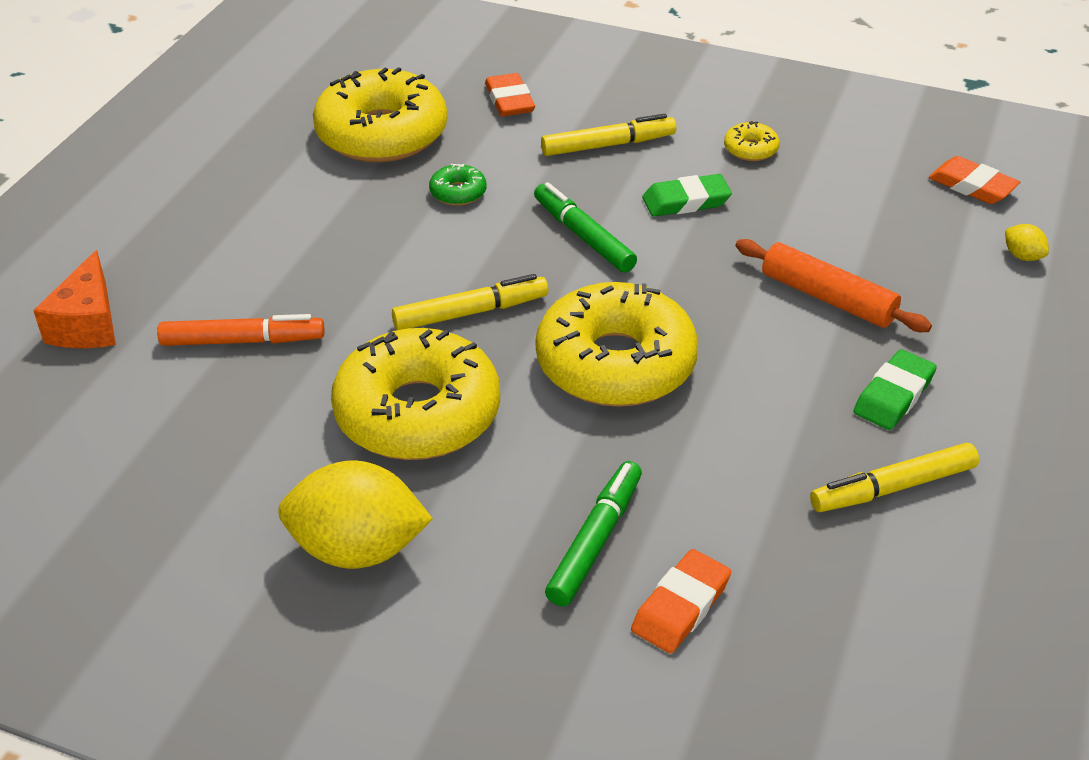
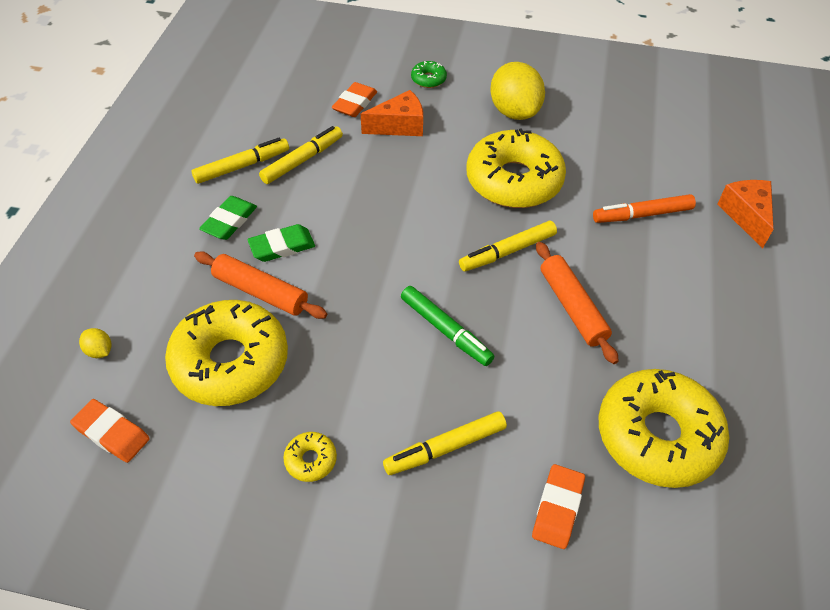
camera: 170 degrees right, 10 degrees up
(358, 549) = (514, 111): yellow lemon -> yellow lemon turned 75 degrees clockwise
(412, 243) = (572, 307): none -> orange rolling pin
(458, 192) = (559, 366): green donut -> green donut (428, 79)
(509, 100) = (557, 508): orange eraser -> orange eraser turned 45 degrees clockwise
(595, 541) = (399, 126): green marker -> orange cheese
(615, 363) = (404, 224): yellow donut -> yellow donut (230, 362)
(686, 201) = (368, 380): green eraser -> green eraser (282, 246)
(783, 488) = (302, 160): none -> yellow marker

